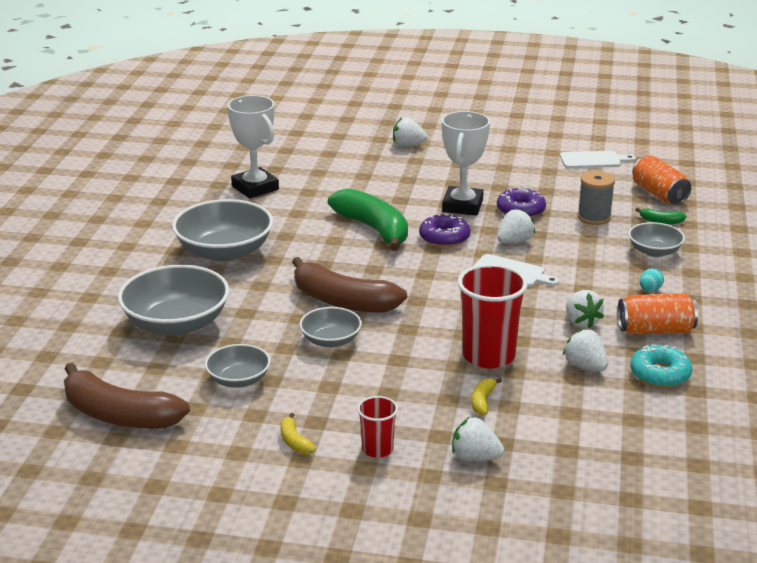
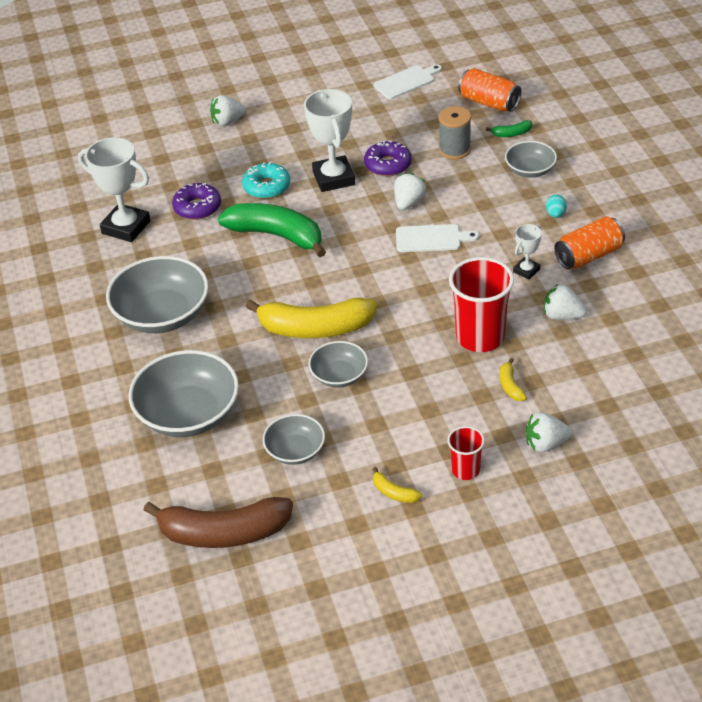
camera: 25 degrees left, 15 degrees up
(342, 301) = (314, 328): brown banana -> yellow banana
(444, 238) = (346, 222): purple donut -> purple donut (197, 207)
(581, 322) = (526, 270): white strawberry -> white trophy
(660, 374) = (623, 300): turquoise donut -> turquoise donut (267, 187)

